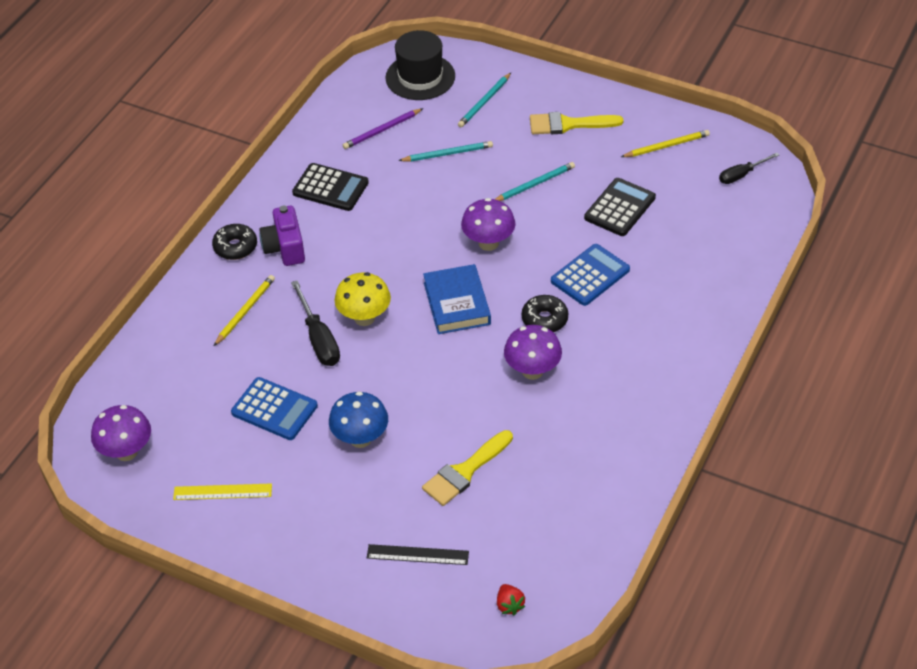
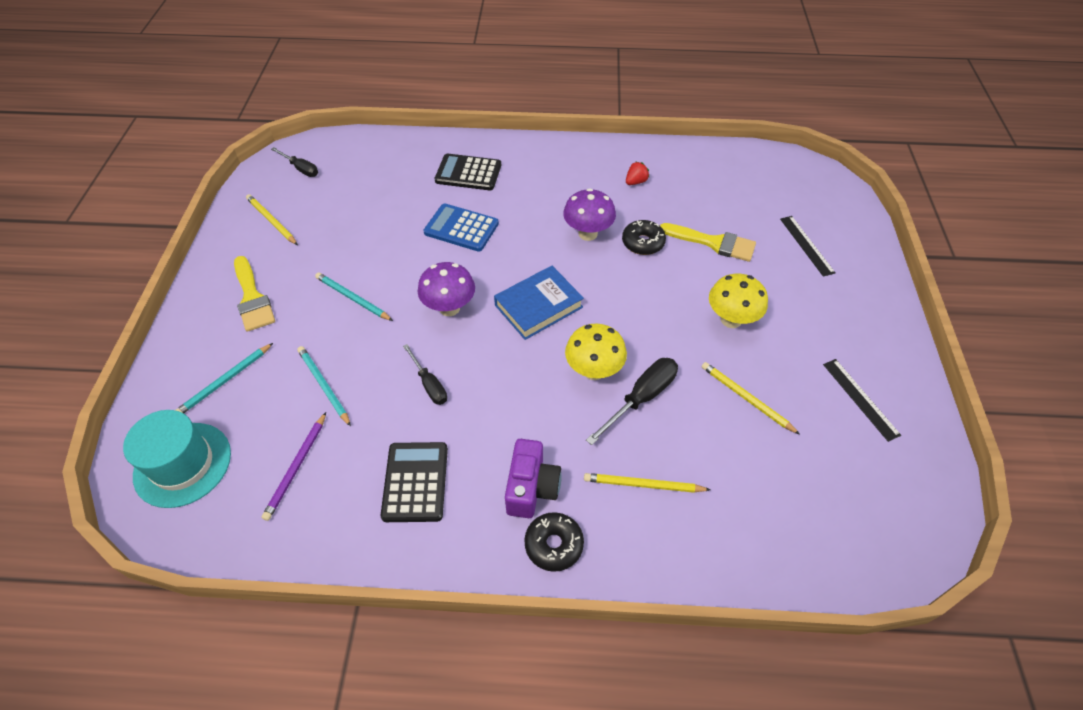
camera: 115 degrees left, 5 degrees up
(126, 452) = (887, 509): purple mushroom -> none
(222, 492) = (860, 398): yellow ruler -> black ruler
(274, 409) = (746, 398): blue calculator -> yellow pencil
(285, 248) = (531, 488): purple camera -> purple camera turned 45 degrees counterclockwise
(360, 439) = (731, 319): blue mushroom -> yellow mushroom
(382, 130) = (296, 467): purple pencil -> purple pencil turned 75 degrees clockwise
(413, 213) = (429, 384): none -> black screwdriver
(420, 77) = (182, 464): black hat -> turquoise hat
(484, 102) = (225, 381): turquoise pencil -> turquoise pencil turned 120 degrees clockwise
(509, 605) = (803, 186): red strawberry -> red strawberry (635, 182)
(544, 319) = (527, 242): black donut -> black donut (643, 243)
(619, 208) = (367, 231): black calculator -> black calculator (468, 173)

